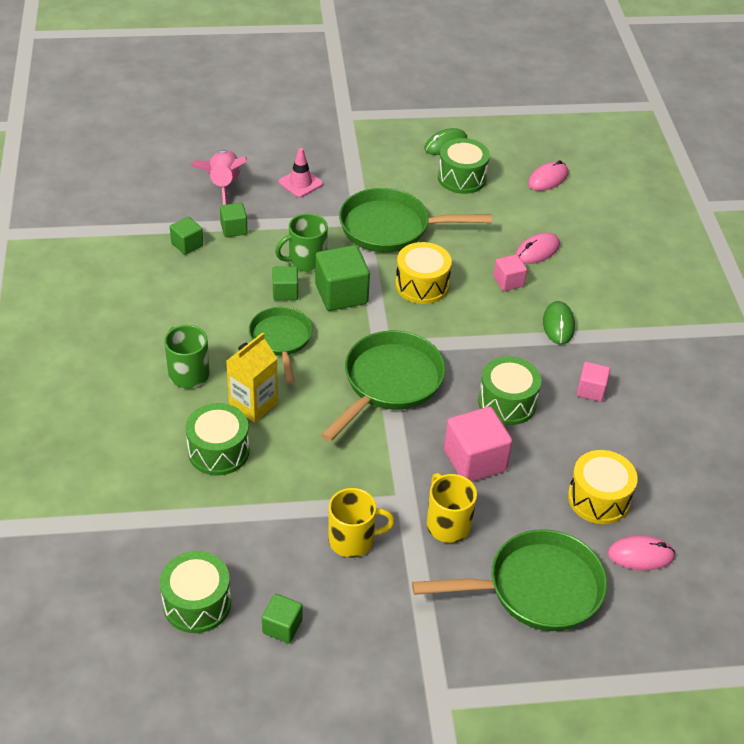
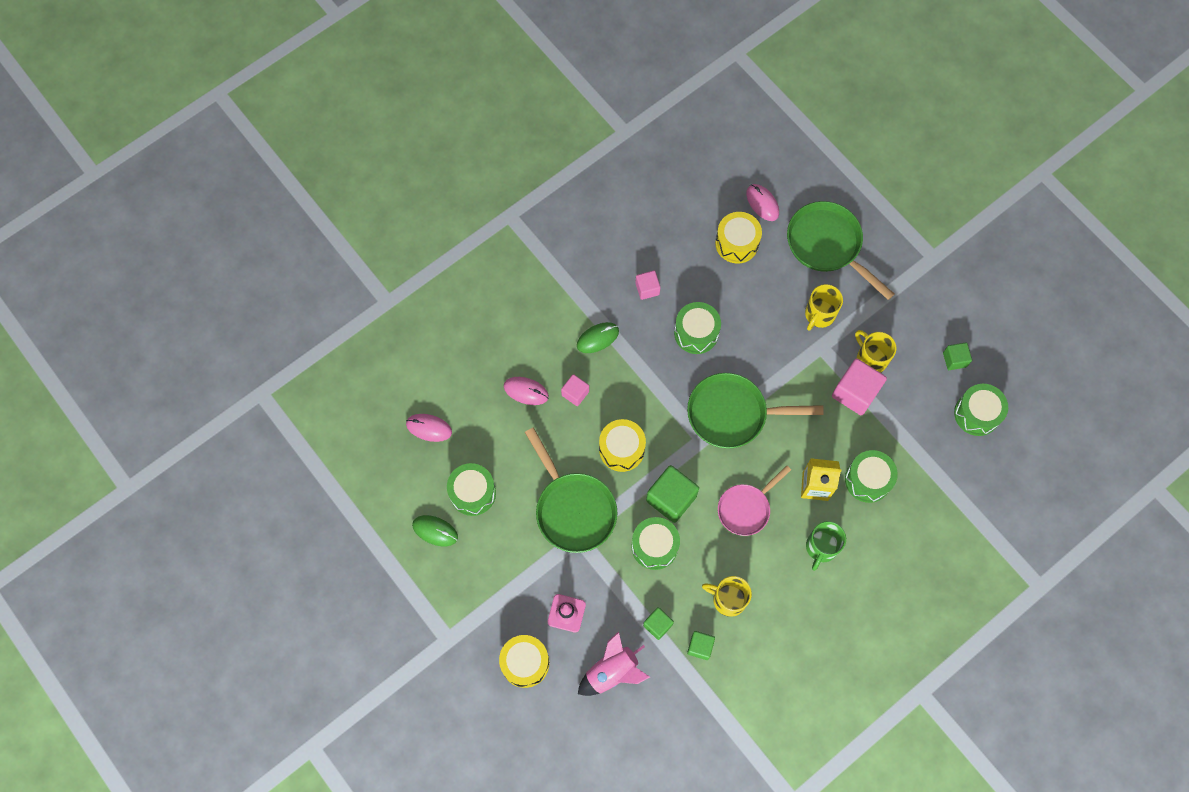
camera: 120 degrees left, 25 degrees up
(209, 283) = (728, 599): none -> yellow mug
(281, 340) = (746, 508): green pan -> pink pan
(283, 144) = (525, 663): none -> yellow drum
(285, 292) = (698, 538): green cube -> none
(306, 261) = (654, 546): green mug -> green drum
(475, 460) = (759, 326): pink cube -> pink cube (855, 393)

